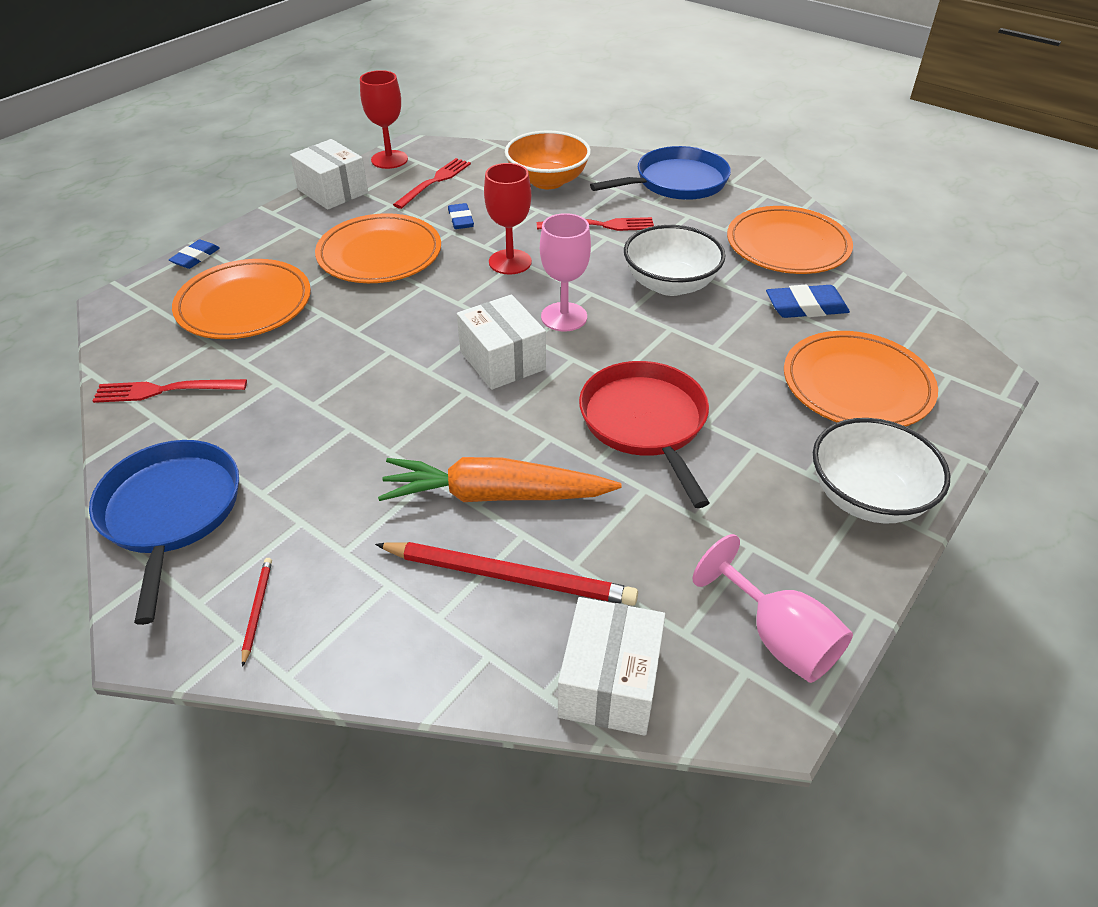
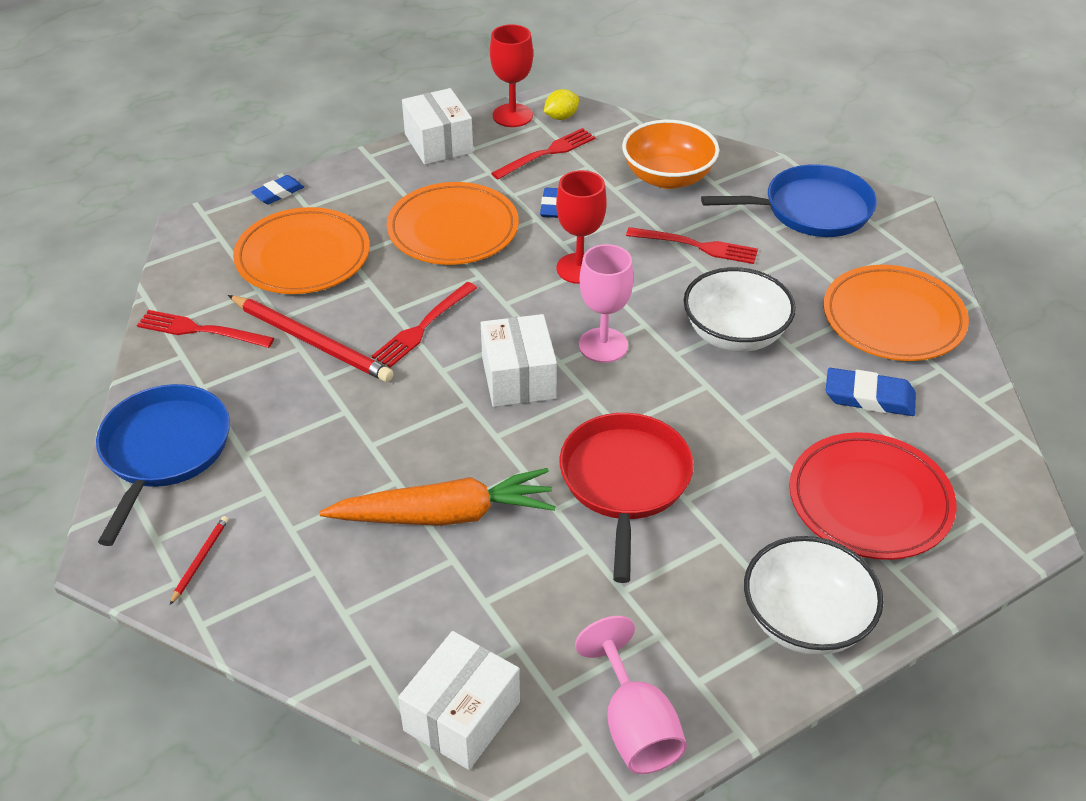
camera: 20 degrees right, 0 degrees up
(391, 338) = (423, 327): none -> red fork
(433, 153) = (561, 117): none -> yellow lemon
(494, 495) = (445, 514): orange carrot -> orange carrot turned 150 degrees clockwise
(508, 576) = (421, 594): red pencil -> red pencil (311, 341)
(856, 385) = (870, 500): orange plate -> red plate

